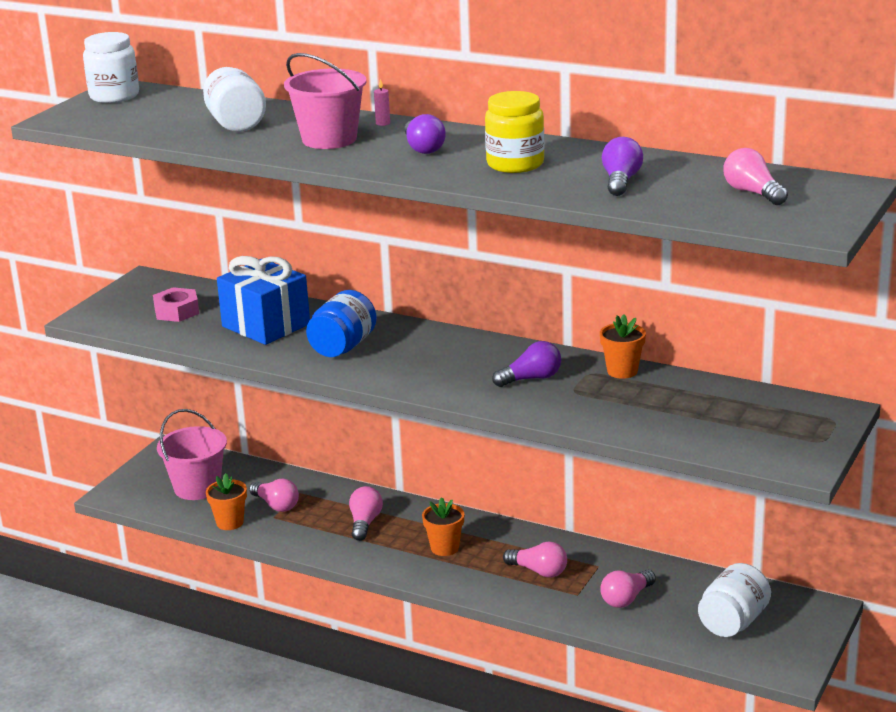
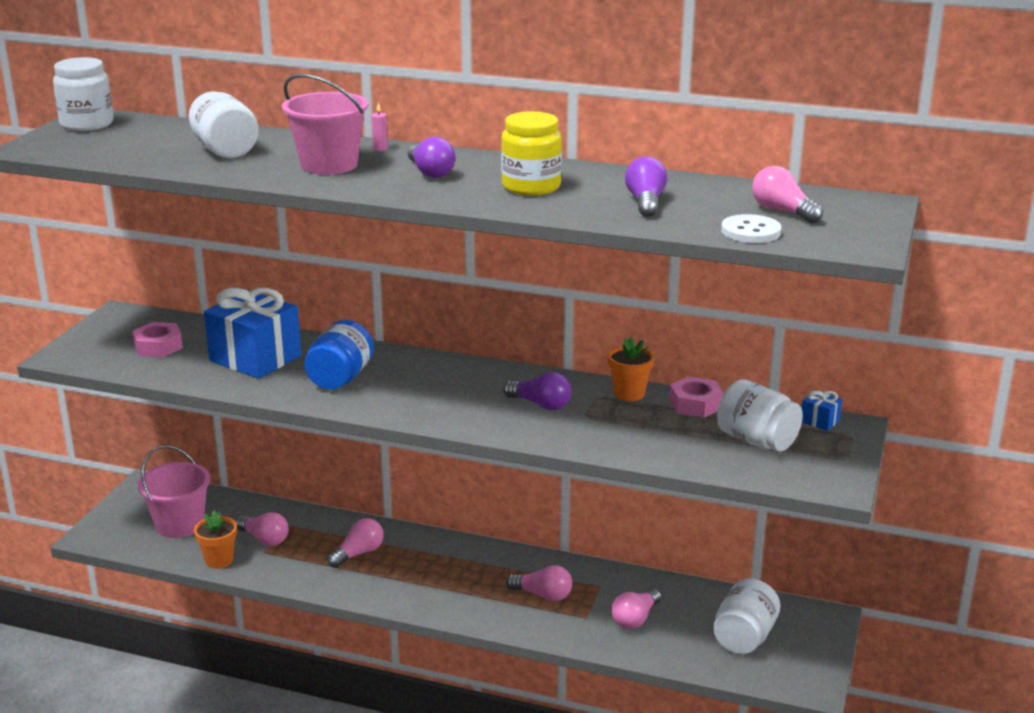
camera: 10 degrees left, 0 degrees up
(365, 523) = (359, 553): pink light bulb -> pink light bulb turned 45 degrees clockwise
(444, 548) = (444, 575): orange flower pot -> none
(531, 379) = (540, 405): purple light bulb -> purple light bulb turned 60 degrees clockwise
(686, 384) = (695, 404): none -> pink nut
(712, 212) = (750, 231): none -> white button
(737, 421) = (757, 440): none -> white jar
(807, 404) = (819, 421): none -> blue gift

